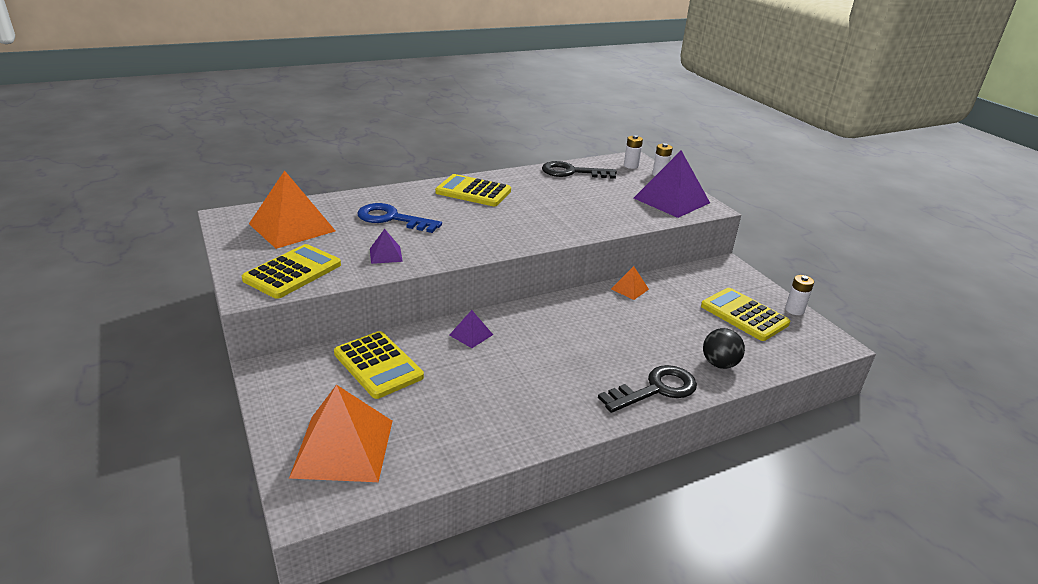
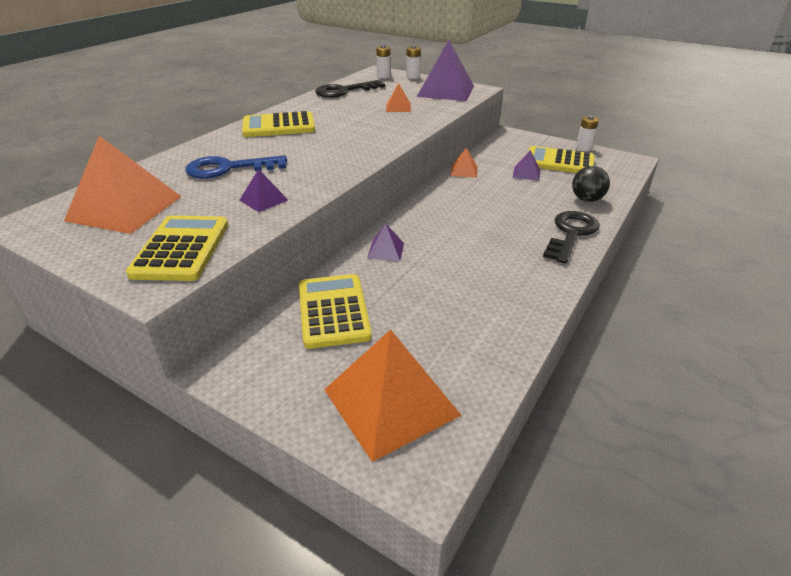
camera: 30 degrees left, 5 degrees up
(378, 365) = (333, 311): yellow calculator -> yellow calculator turned 120 degrees counterclockwise
(600, 204) = (398, 107): none -> orange pyramid
(690, 314) = (526, 173): none -> purple pyramid

